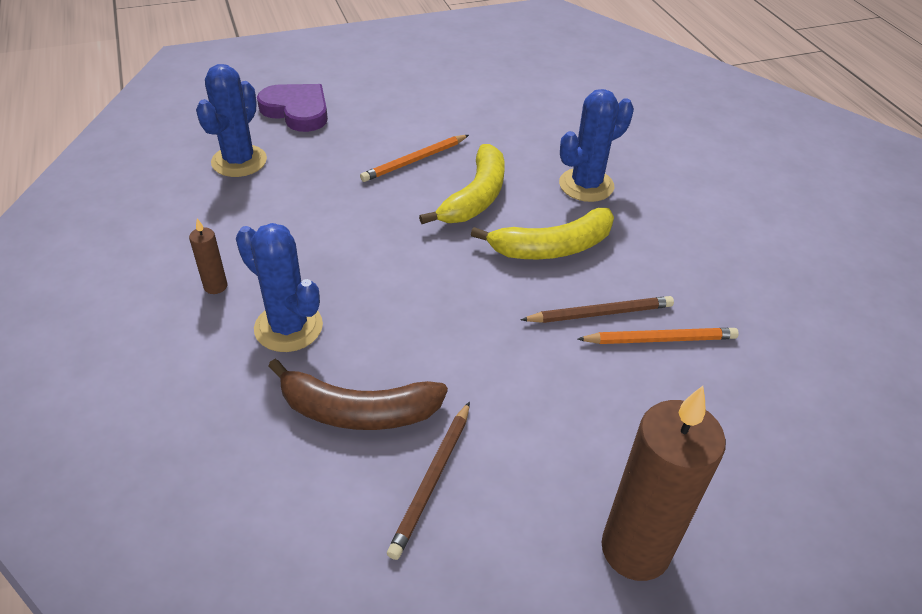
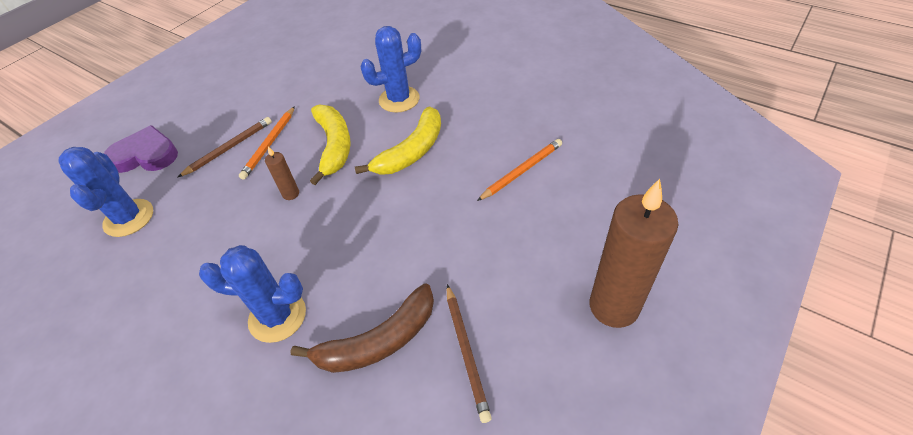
camera: 30 degrees left, 5 degrees up
(215, 286) = (192, 323): brown candle -> brown candle (291, 194)
(586, 185) = (399, 99): blue cactus -> blue cactus turned 45 degrees clockwise
(600, 313) = (475, 176): brown pencil -> brown pencil (229, 148)

